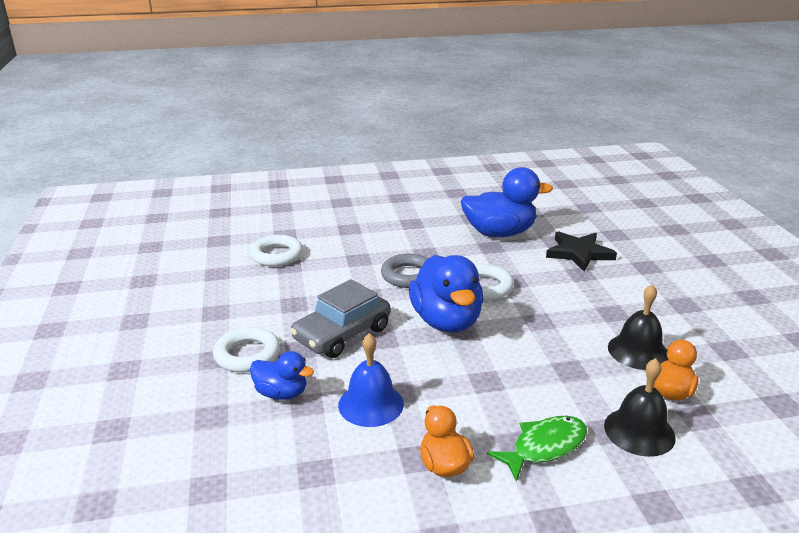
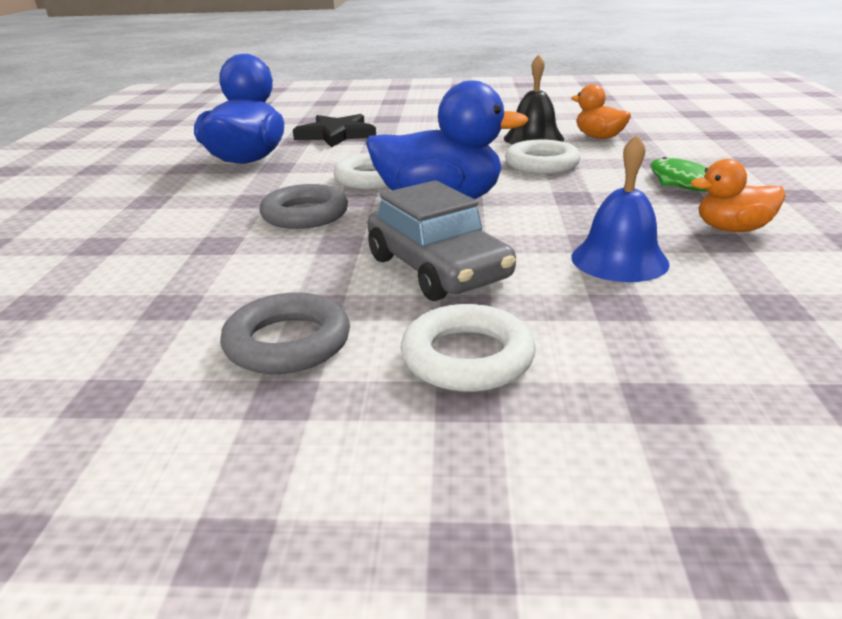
camera: 75 degrees left, 0 degrees up
(258, 303) = (288, 342): none -> grey ring
(276, 255) = (110, 317): white ring -> white ring (542, 164)
(281, 393) = (591, 325): blue duck -> none
(639, 431) = (657, 153): black bell -> none

